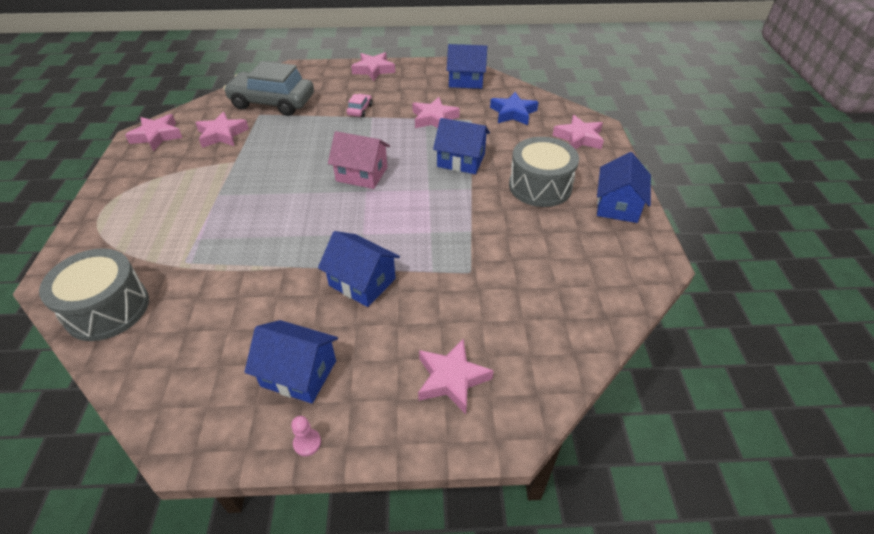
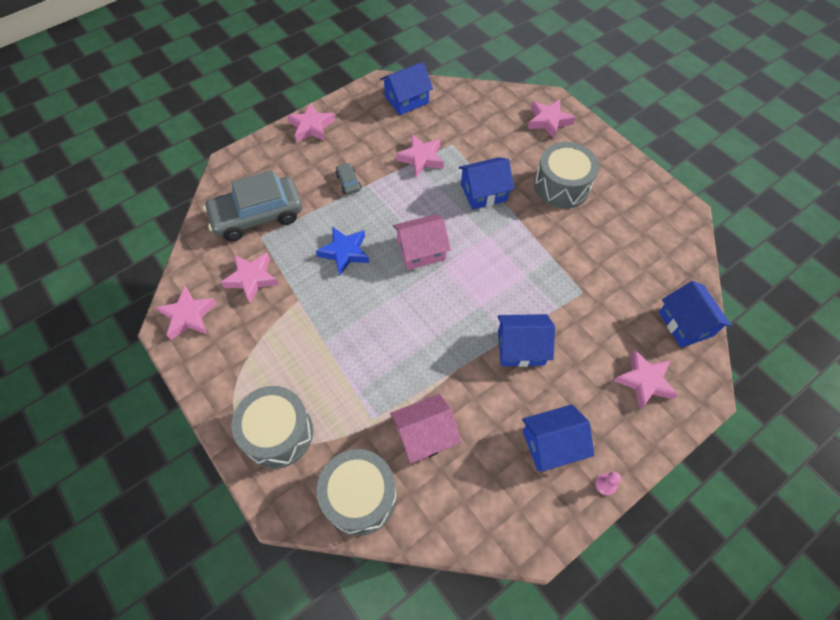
camera: 35 degrees left, 15 degrees up
(114, 233) = (278, 433): none -> grey drum
(206, 298) = (425, 435): none -> pink house
(360, 110) = (348, 182): pink car -> grey car
(513, 113) = (478, 119): blue star -> blue star (345, 252)
(617, 205) = (626, 175): blue house -> blue house (685, 324)

